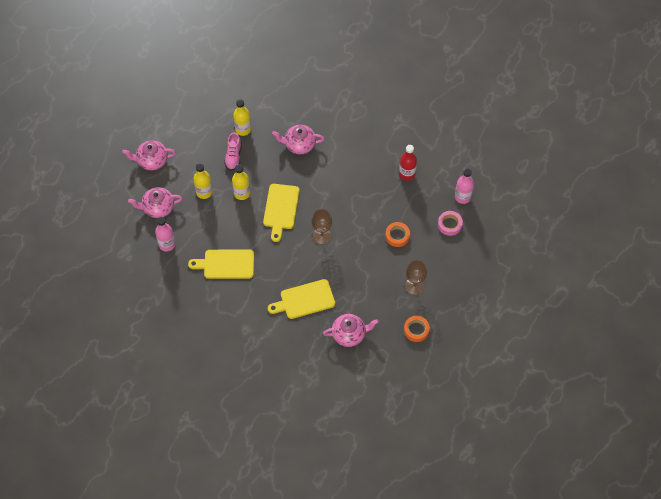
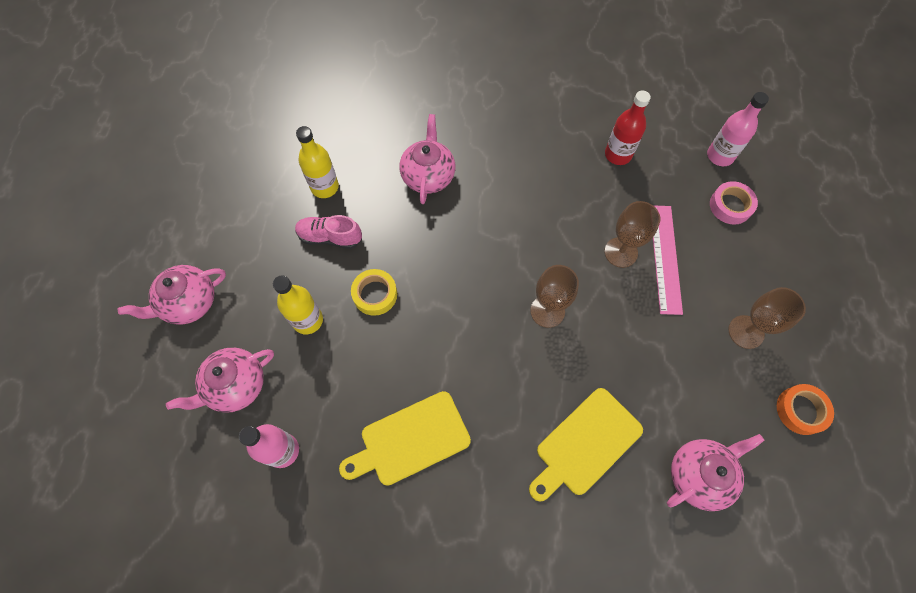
camera: 25 degrees left, 5 degrees up
(233, 156) = (330, 237): pink shoe -> pink shoe turned 120 degrees clockwise
(242, 193) = (375, 294): yellow bottle -> yellow tape
(280, 209) = (454, 294): yellow cutting board -> none
(299, 145) = (428, 176): pink teapot -> pink teapot turned 120 degrees clockwise
(376, 224) = (621, 252): none -> brown goblet
(397, 236) = (665, 258): orange tape -> pink ruler

